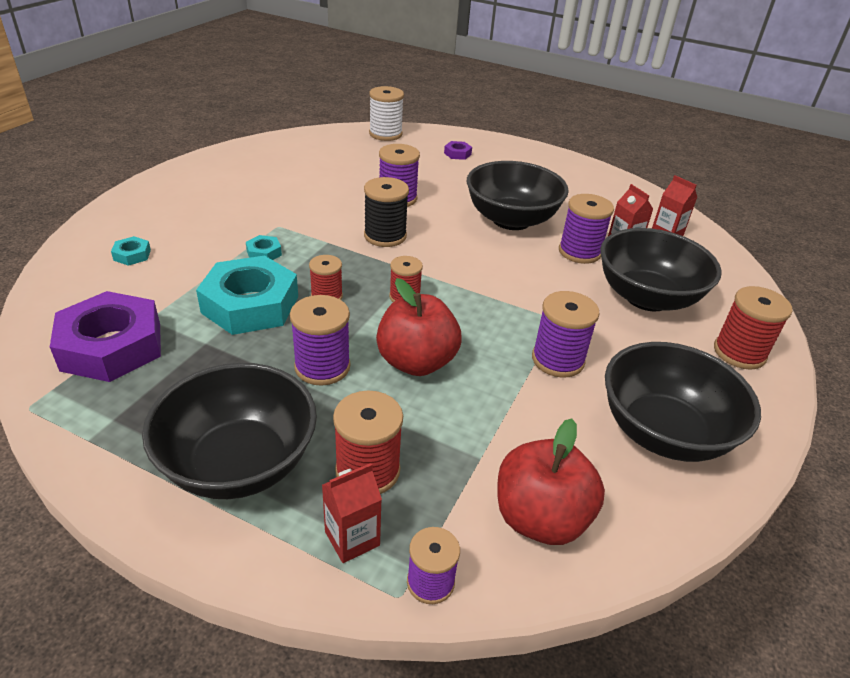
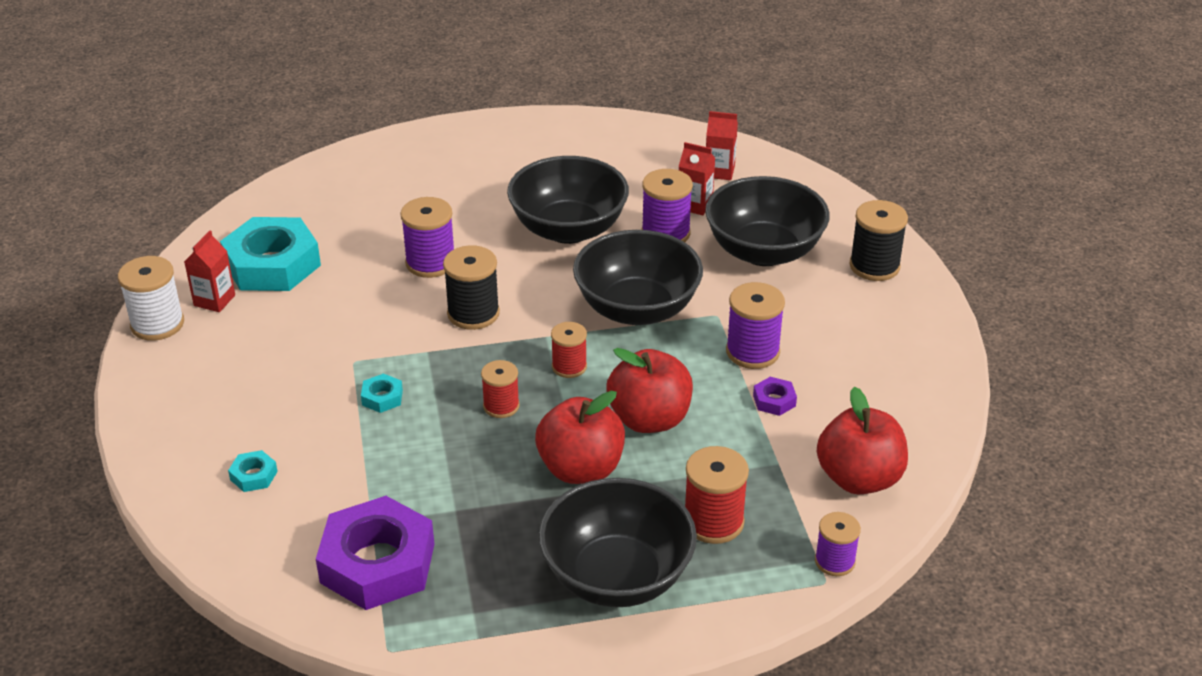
camera: 35 degrees left, 0 degrees up
(250, 304) = (444, 454): turquoise nut -> turquoise nut (272, 264)
(322, 367) = (581, 469): purple spool -> red apple
(352, 538) = (757, 570): red carton -> red carton (214, 300)
(385, 134) = (310, 183): white spool -> white spool (157, 324)
(457, 154) = (422, 171): purple nut -> purple nut (774, 400)
(663, 432) = (879, 367): black bowl -> black bowl (637, 309)
(739, 353) = (874, 266): red spool -> black spool

